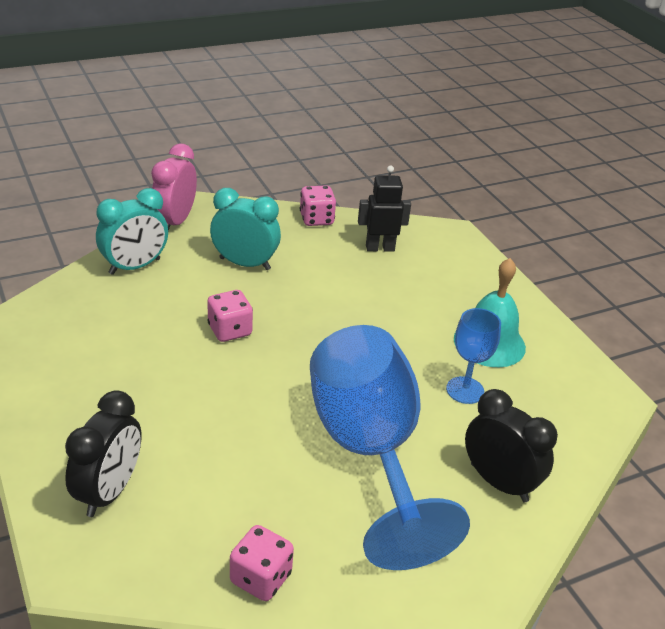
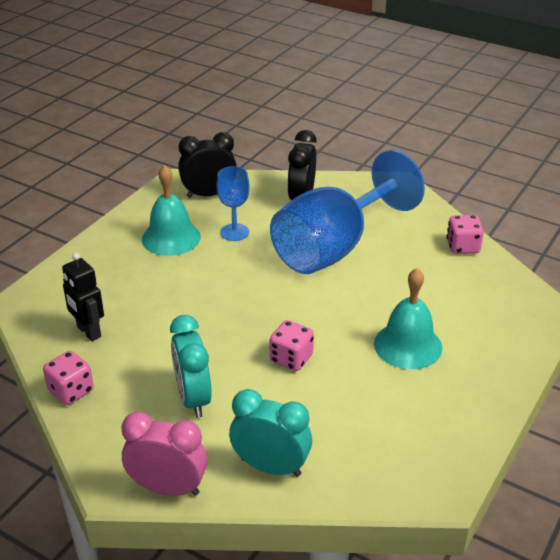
camera: 120 degrees left, 0 degrees up
(109, 492) = (490, 327): black clock -> black clock (209, 194)
(160, 410) = (408, 345): none -> turquoise bell
(175, 222) = (168, 488): pink clock -> pink clock turned 150 degrees counterclockwise

